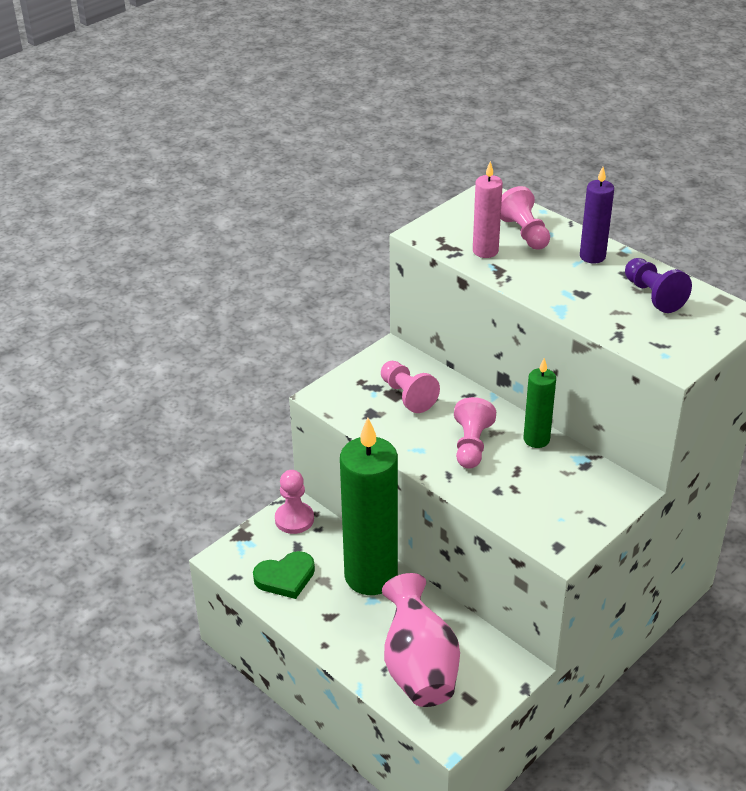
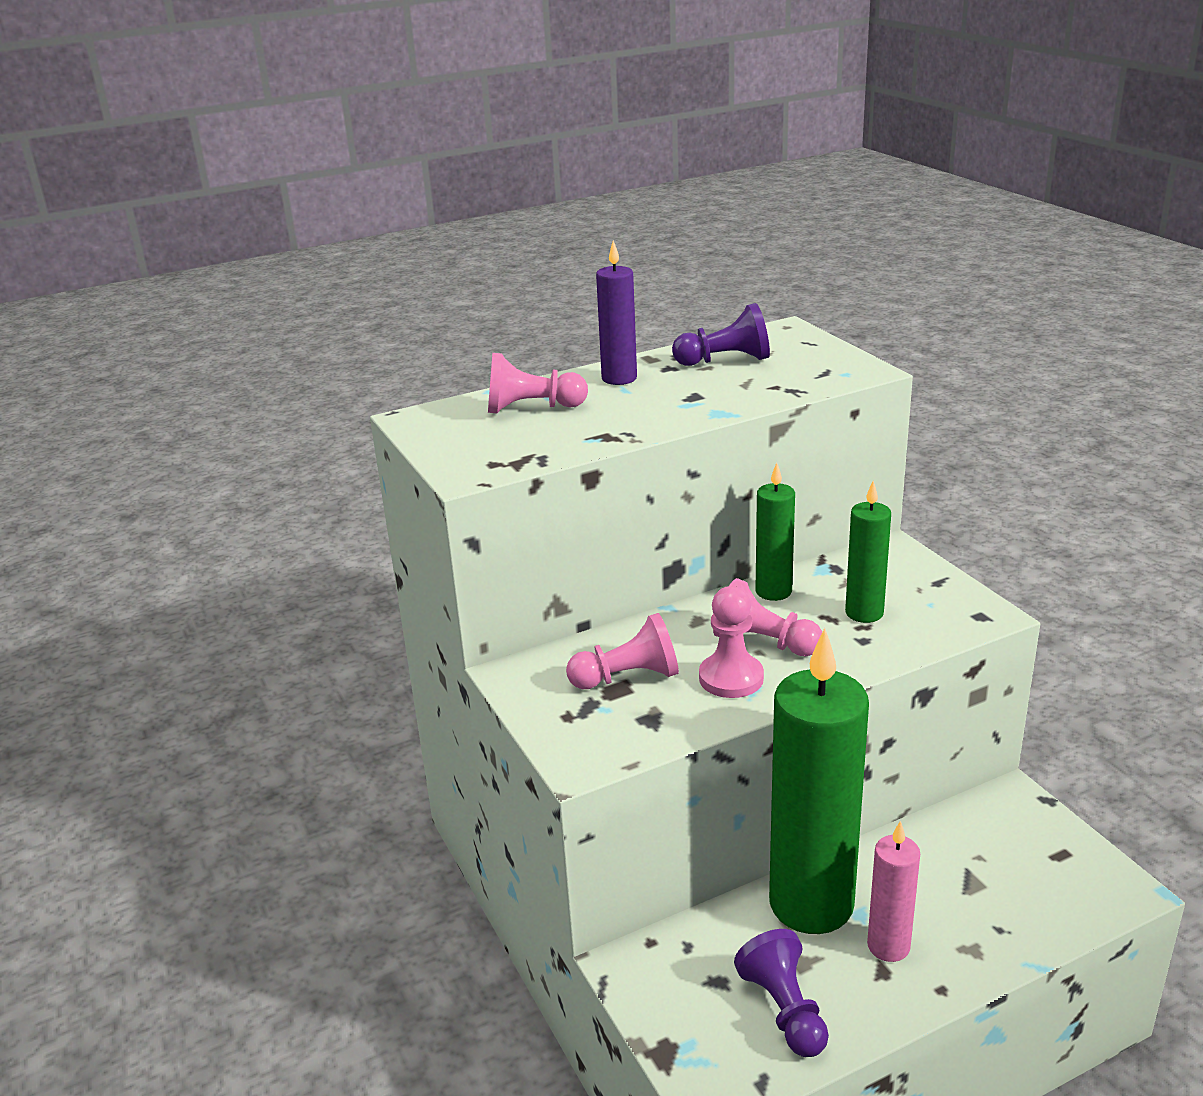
camera: 70 degrees left, 10 degrees down
(285, 577) = (784, 1010): green heart -> purple pawn
(294, 519) = (654, 972): pink pawn -> pink pawn (731, 678)
(419, 668) = (1003, 891): pink vase -> none
(485, 251) = (553, 438): pink candle -> pink candle (888, 946)
(531, 486) = (864, 613): none -> green candle

